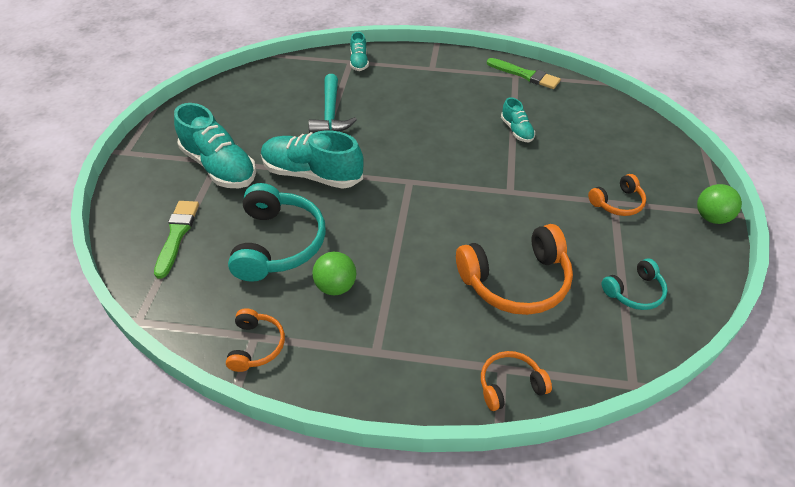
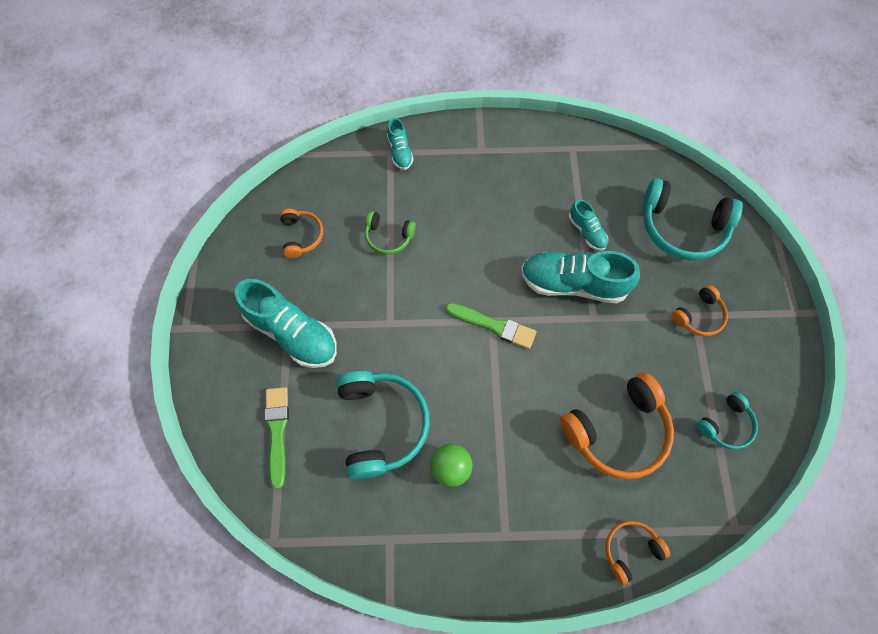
camera: 10 degrees left, 20 degrees up
(256, 346) = (394, 550): orange headphones -> orange headphones (301, 236)
(312, 174) = (391, 327): turquoise shoe -> turquoise shoe (573, 283)
(330, 113) = (388, 237): turquoise hammer -> green headphones
(525, 75) = (582, 146): green brush -> green brush (494, 326)
(610, 138) = (682, 228): none -> turquoise headphones
(711, 217) = (788, 320): green ball -> none

